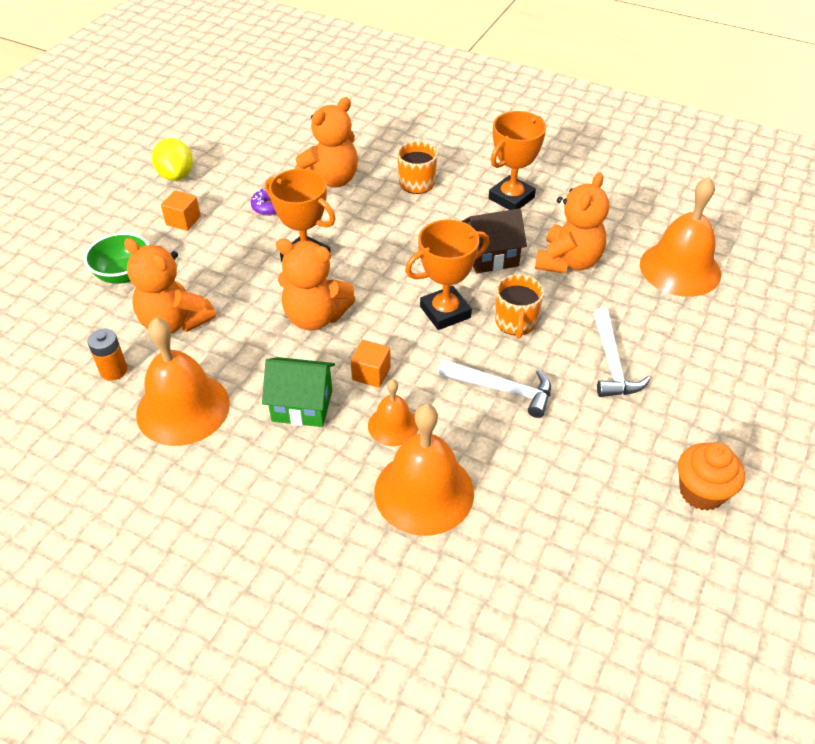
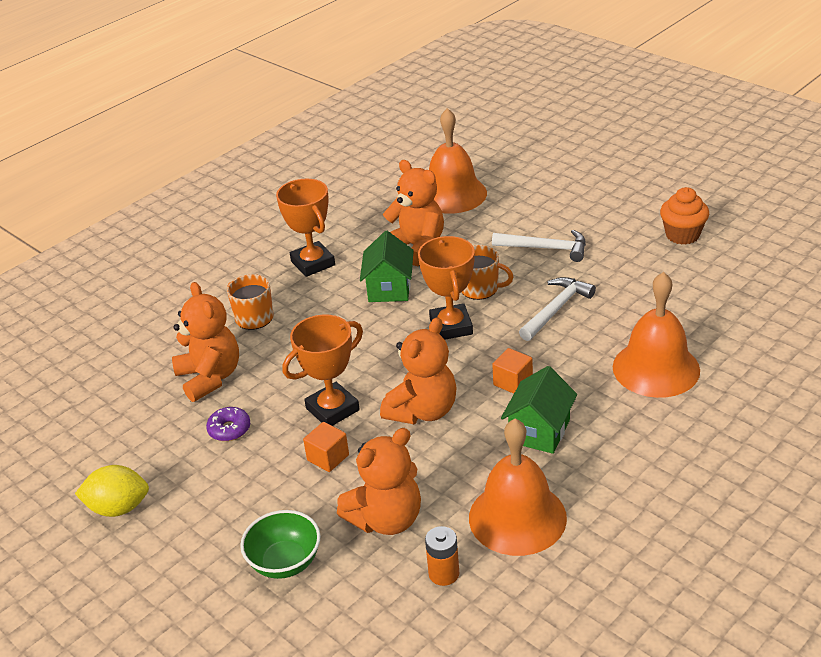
camera: 70 degrees left, 10 degrees down
(183, 220) = (213, 505): orange cube -> orange cube (328, 457)
(393, 425) = (579, 376): orange bell -> none
(491, 257) = (389, 288): brown house -> green house

